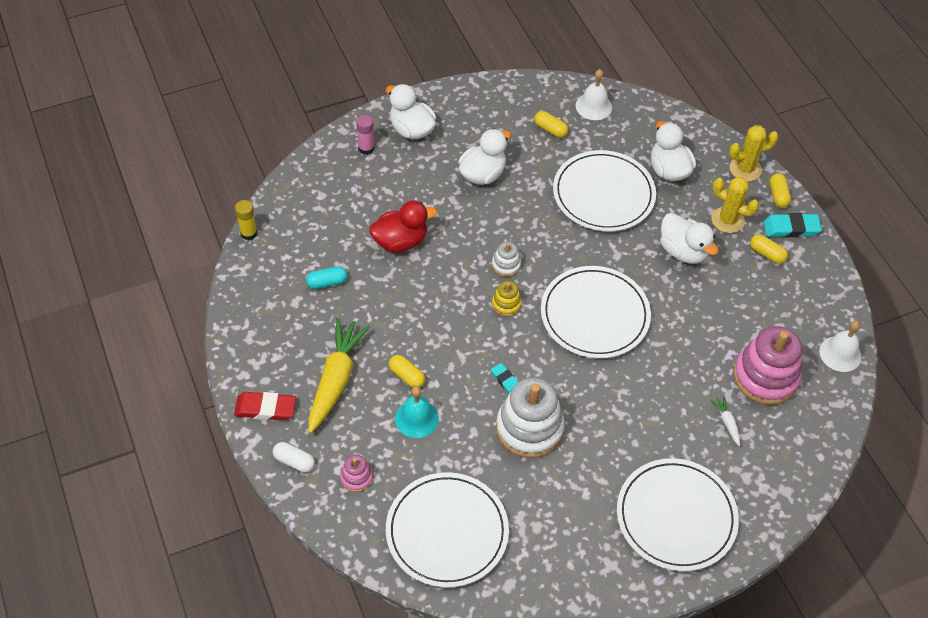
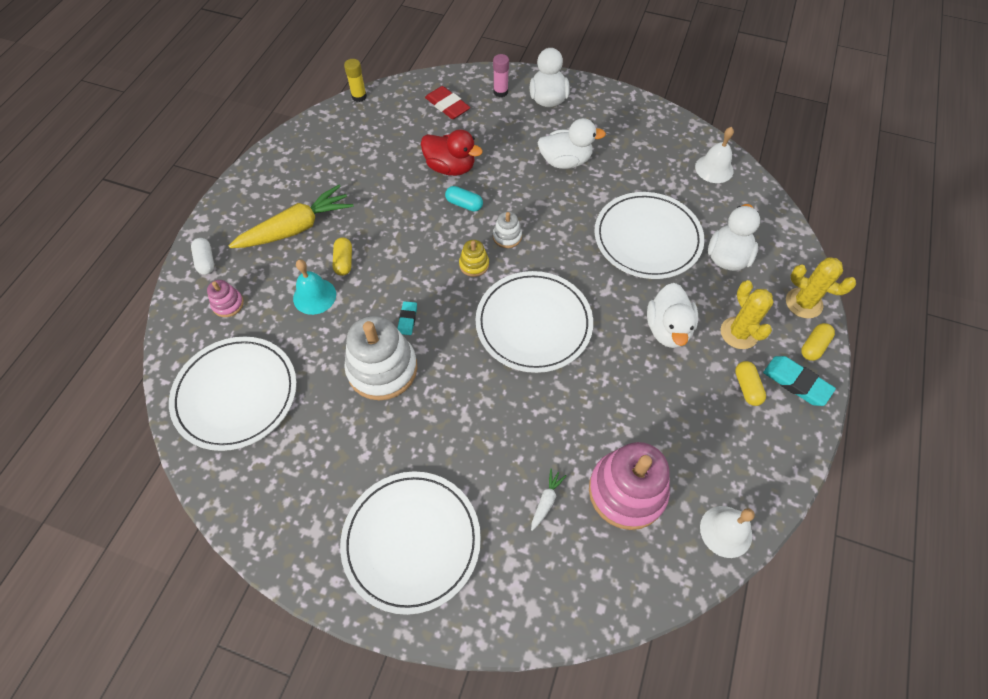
camera: 45 degrees right, 5 degrees up
(265, 408) = (232, 213): red eraser -> red eraser (447, 106)
(327, 282) = (369, 161): turquoise capsule -> turquoise capsule (464, 204)
(550, 129) = (657, 163): yellow capsule -> none

